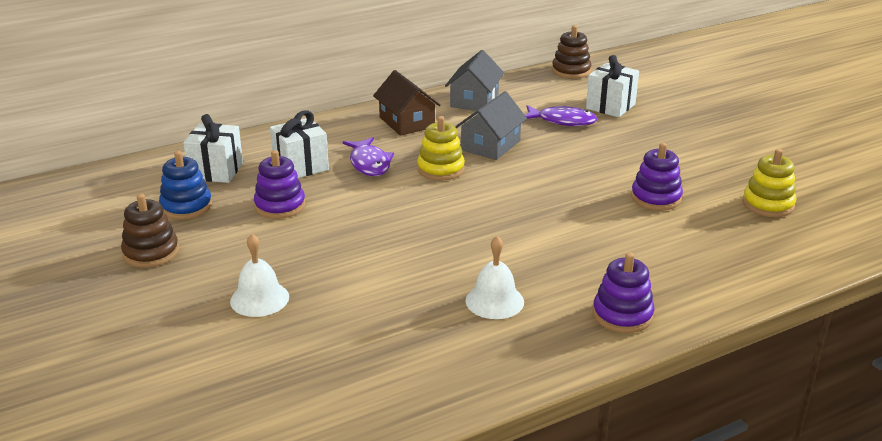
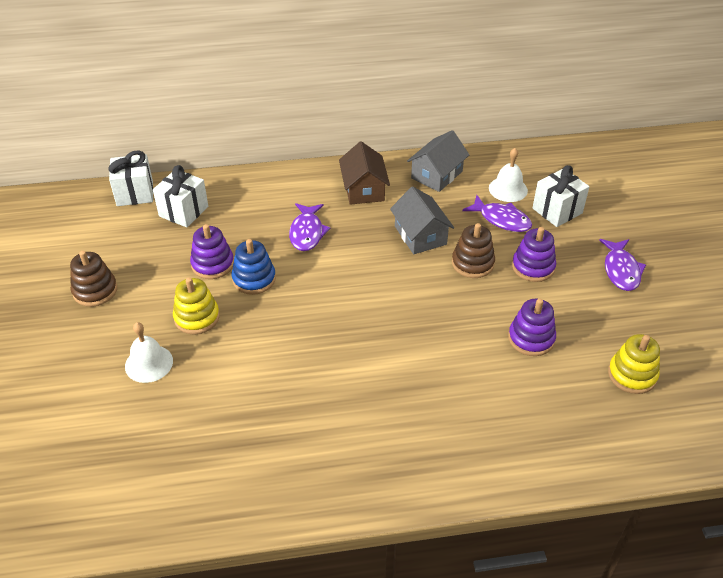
camera: 20 degrees right, 15 degrees up
(186, 206) = (143, 246): blue stacking toy -> blue stacking toy (254, 279)
(301, 166) = (251, 222): white gift -> white gift (135, 193)
(440, 169) = (362, 254): yellow stacking toy -> yellow stacking toy (197, 317)
(490, 145) = (420, 235): grey house -> grey house turned 75 degrees counterclockwise
(494, 301) = (325, 420): white bell -> white bell (508, 189)
(571, 71) = (546, 155): brown stacking toy -> brown stacking toy (472, 263)
(622, 315) = (421, 468): purple stacking toy -> purple stacking toy (533, 267)
(701, 136) = (621, 270): none -> purple fish

